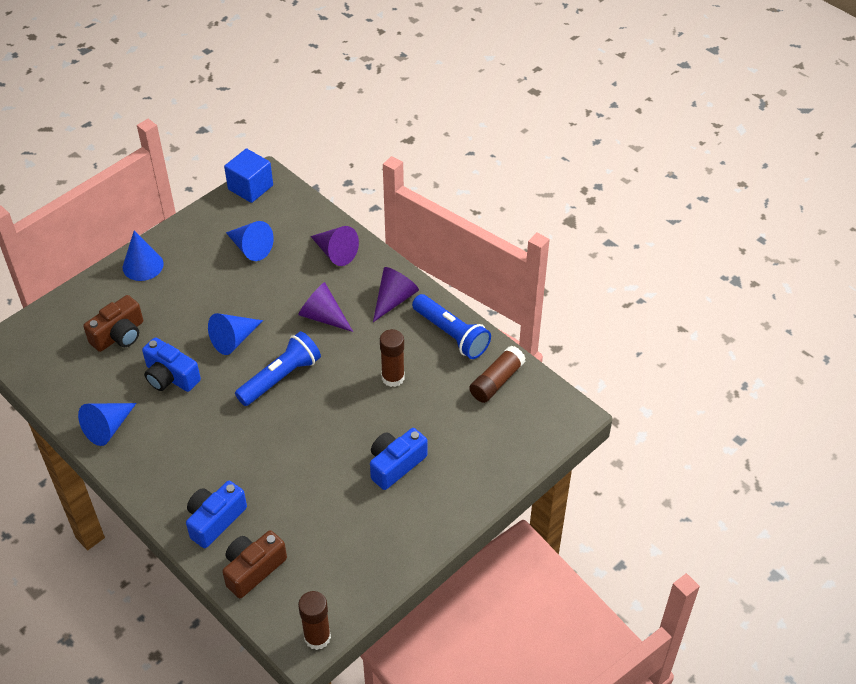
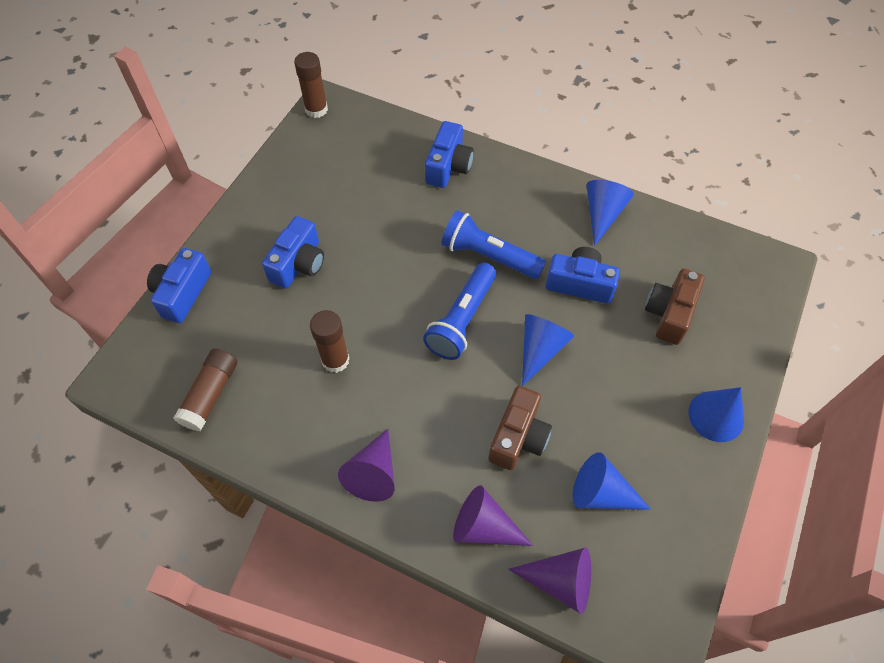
camera: 160 degrees right, 10 degrees up
(250, 187) = (671, 613): blue cube -> none
(253, 569) = (393, 140): brown camera -> brown camera (518, 437)
(323, 316) = (452, 416): purple cone -> purple cone (560, 581)
(451, 334) = (282, 443): blue flashlight -> blue flashlight (489, 256)
(504, 468) = (182, 293): none -> blue camera

